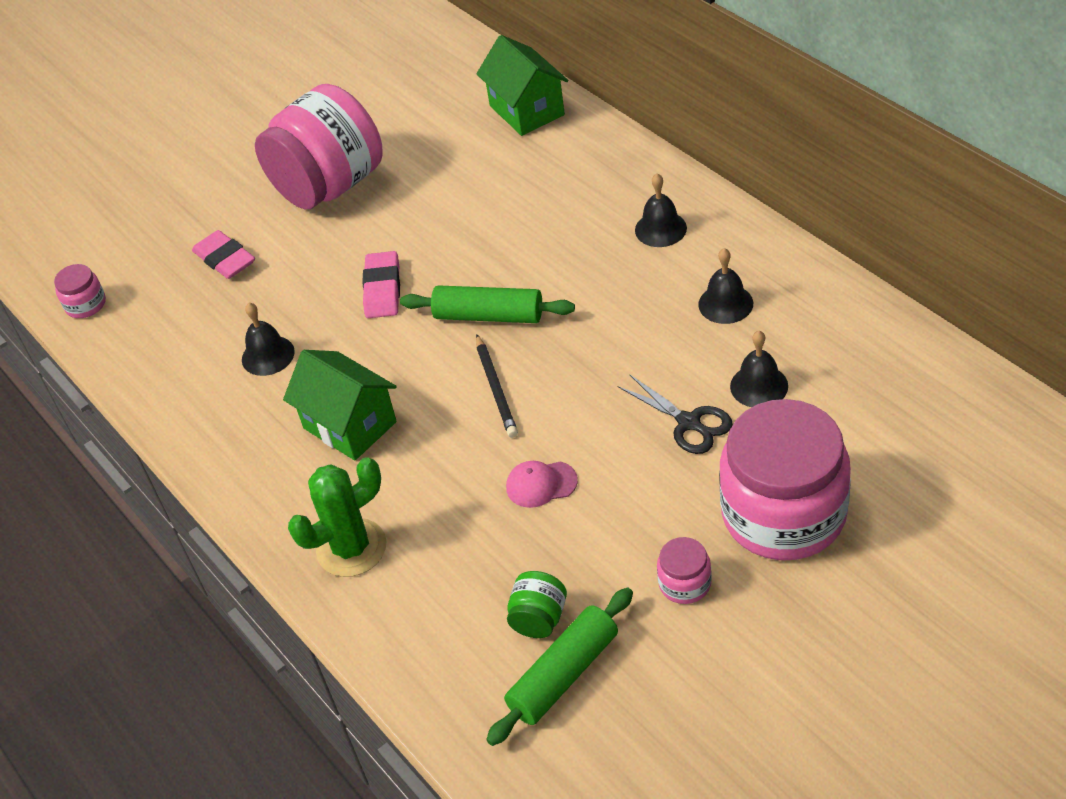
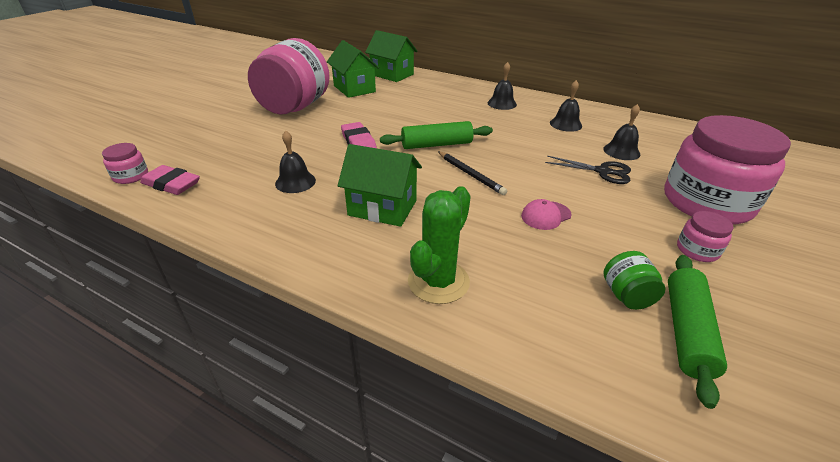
camera: 30 degrees left, 10 degrees down
(225, 259) = (238, 142): pink eraser -> pink eraser (172, 184)
(442, 147) = (354, 89): none -> green house

